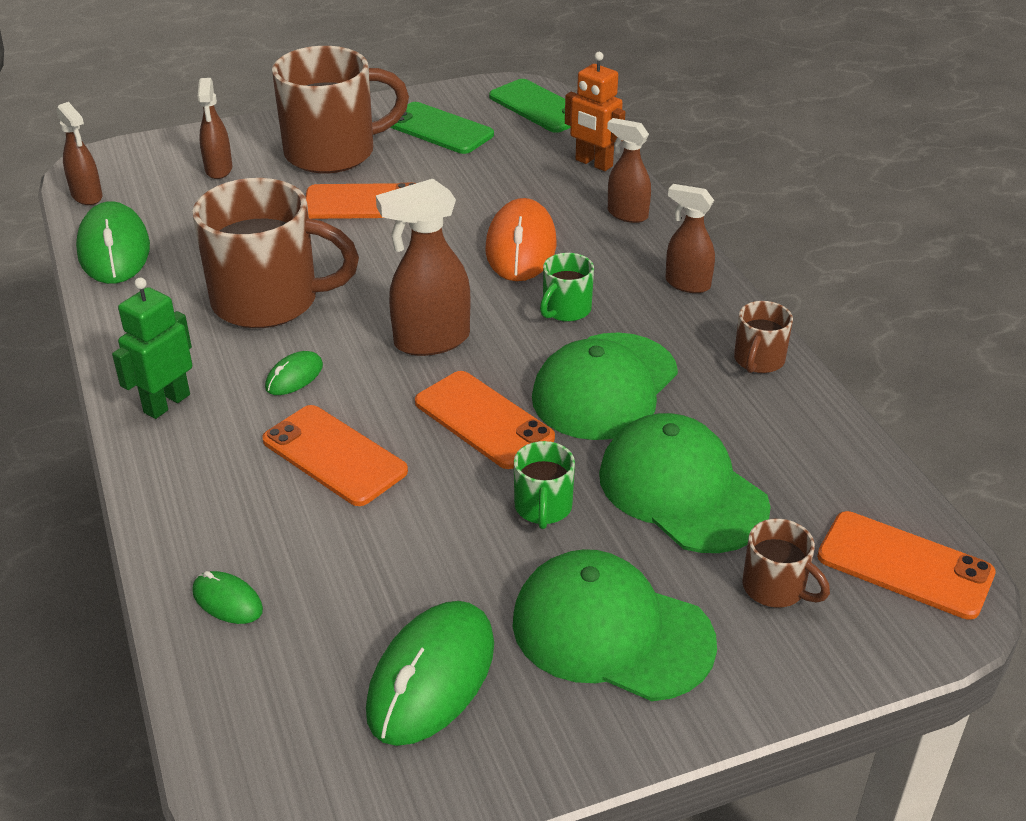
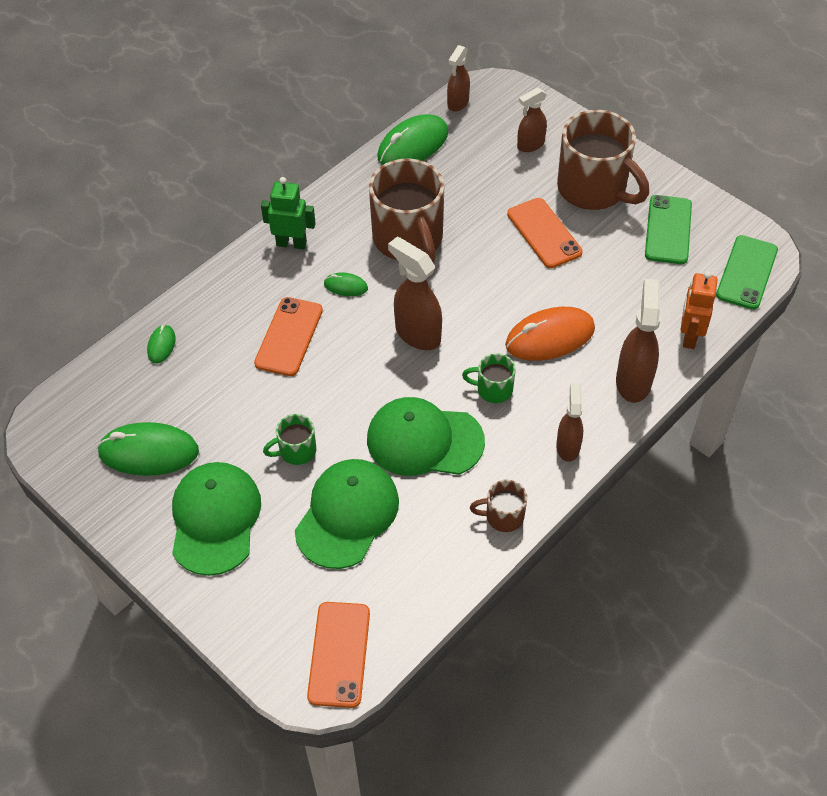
camera: 65 degrees right, 15 degrees up
(483, 420) = (357, 392): orange phone -> none
(627, 214) = (633, 381): brown spray bottle -> brown spray bottle, size x1.56
(775, 588) = (286, 589): brown mug -> none

